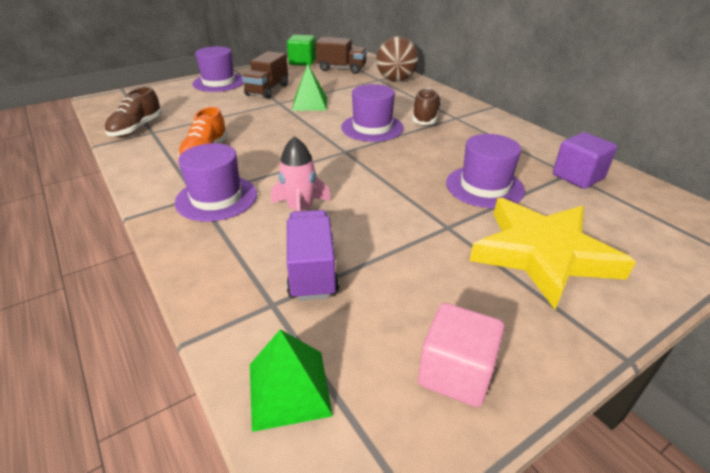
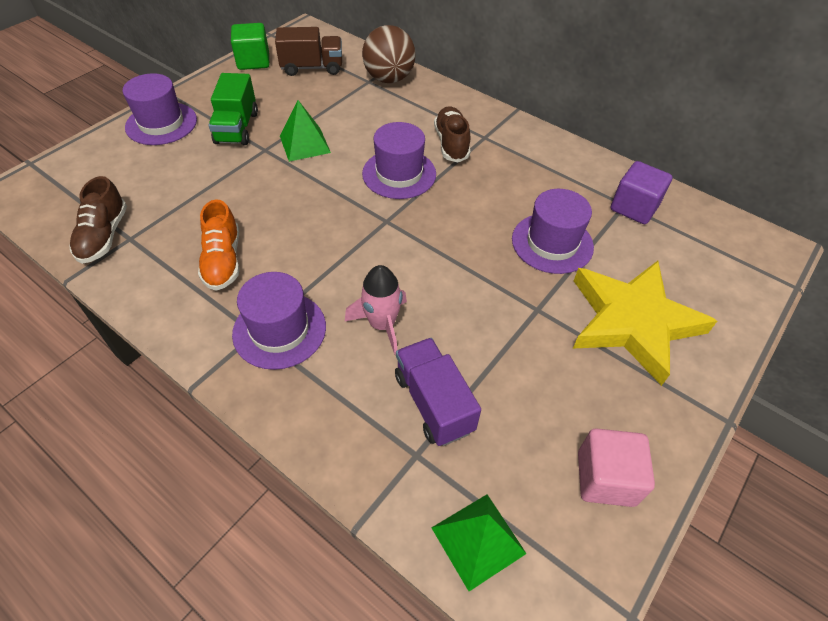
camera: 20 degrees left, 15 degrees up
(267, 90) = (237, 128): brown truck -> green truck

